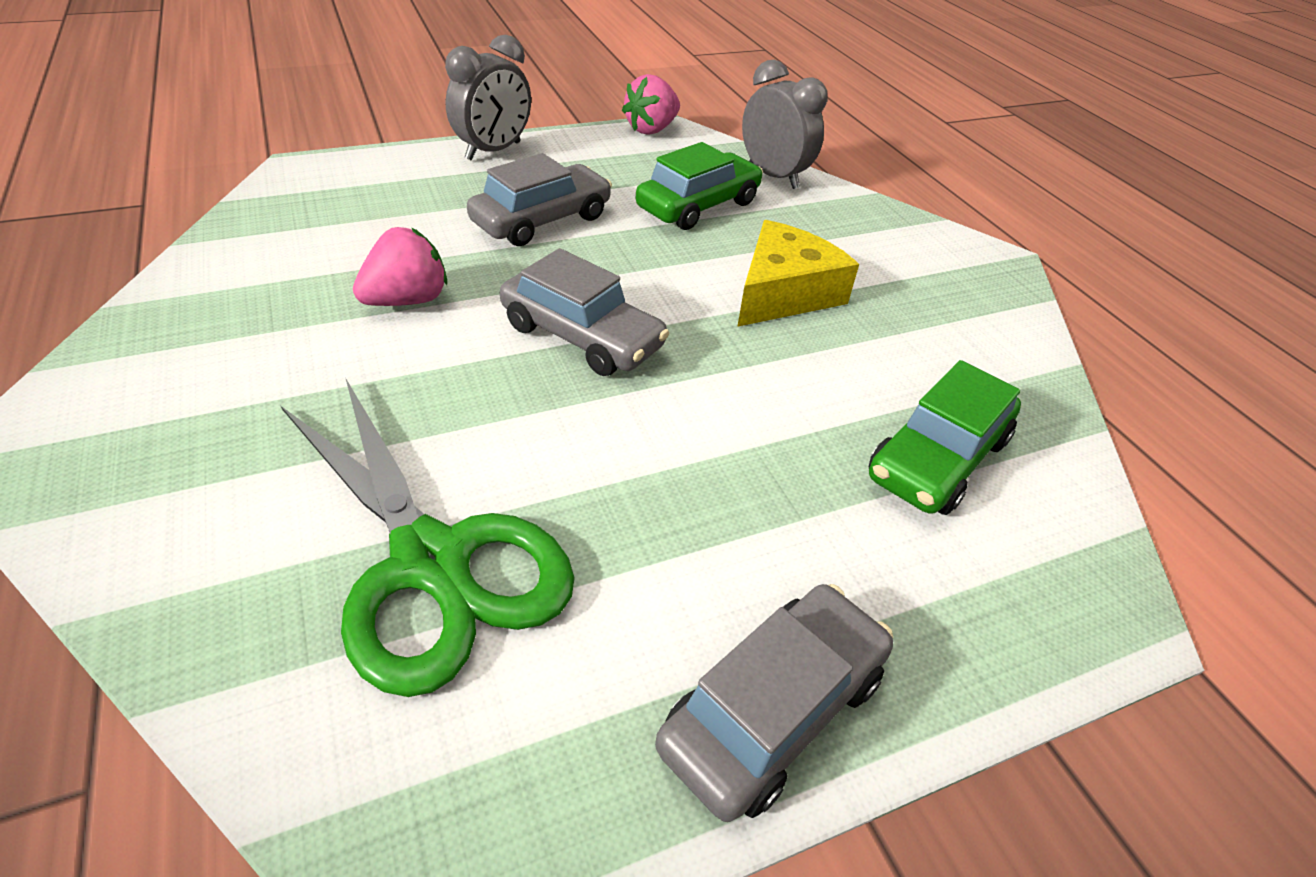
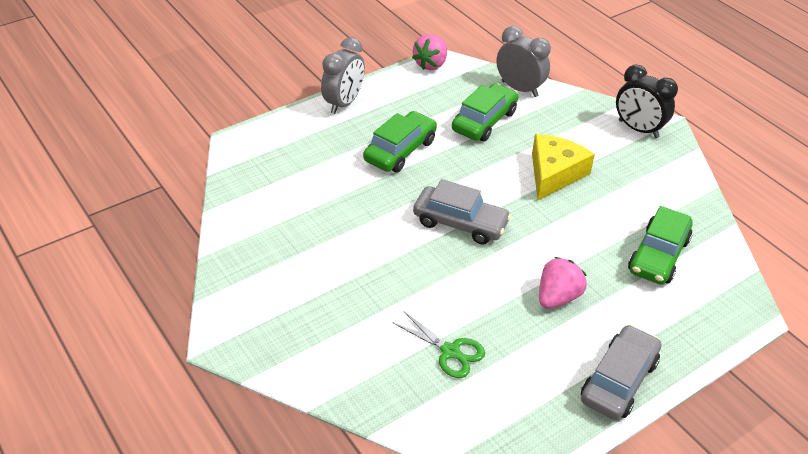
camera: 10 degrees left, 0 degrees up
(407, 300) = (357, 220): pink strawberry -> pink strawberry (557, 297)
(431, 561) = (450, 351): green scissors -> green scissors, size x0.50
(542, 220) = (400, 150): grey car -> green car
(952, 256) = (638, 129): none -> black clock

